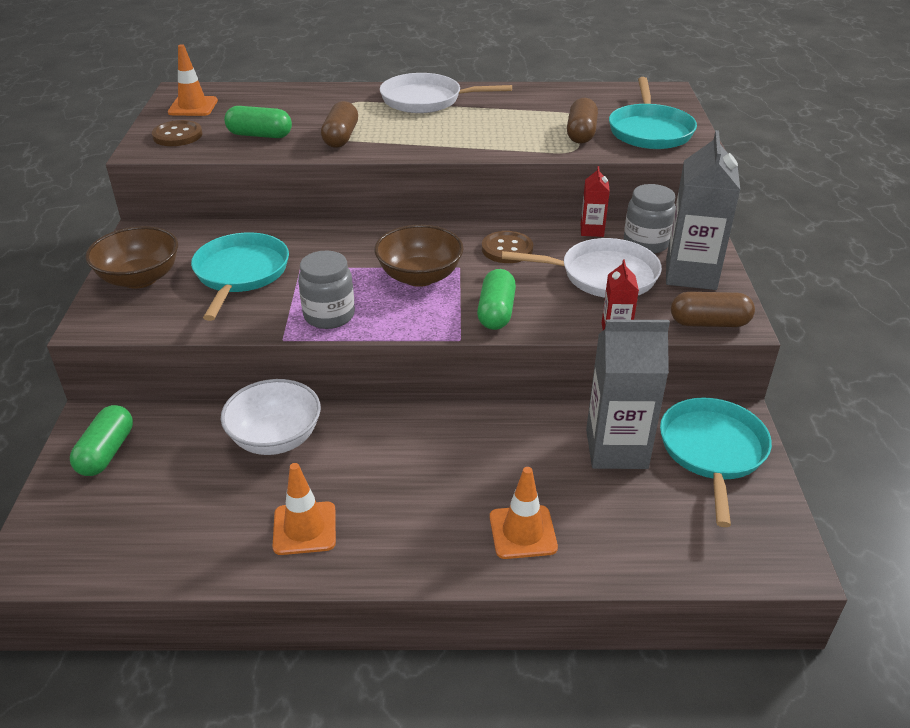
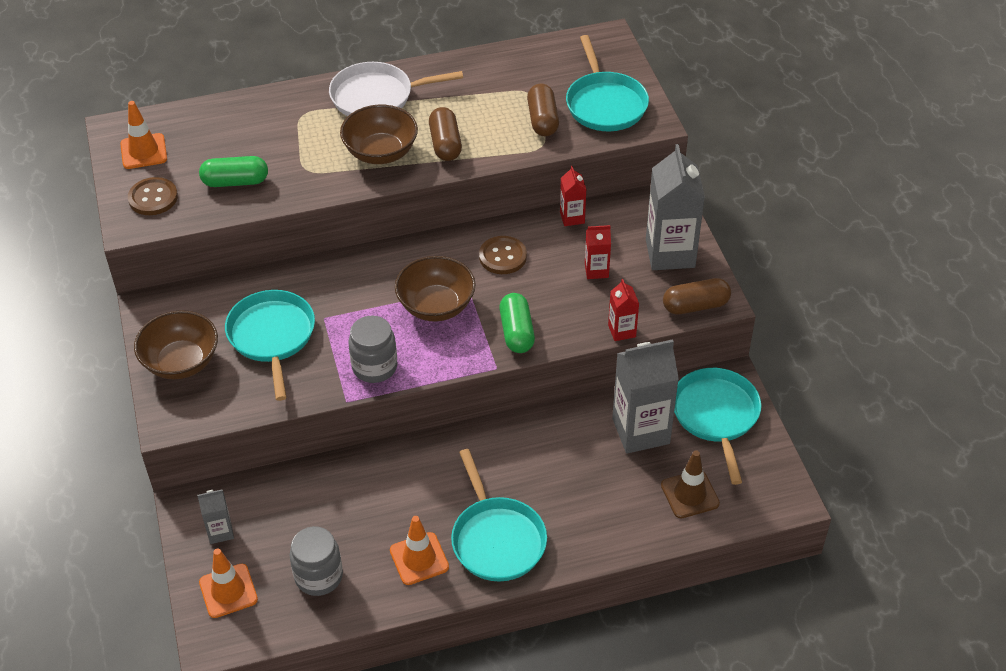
camera: 15 degrees left, 10 degrees up
(106, 452) = (220, 532): green capsule -> grey carton
(276, 438) = (358, 485): white bowl -> none
(341, 137) = (316, 169): brown capsule -> brown capsule (445, 144)
(405, 528) = (497, 539): none -> turquoise pan
(409, 134) = (381, 152): none -> brown bowl
(523, 532) = (588, 521): orange traffic cone -> orange traffic cone (228, 591)
(603, 275) = (596, 270): white pan -> red carton
(646, 243) = (624, 224): grey jar -> grey jar (319, 576)
(660, 529) = (690, 494): none -> brown traffic cone

